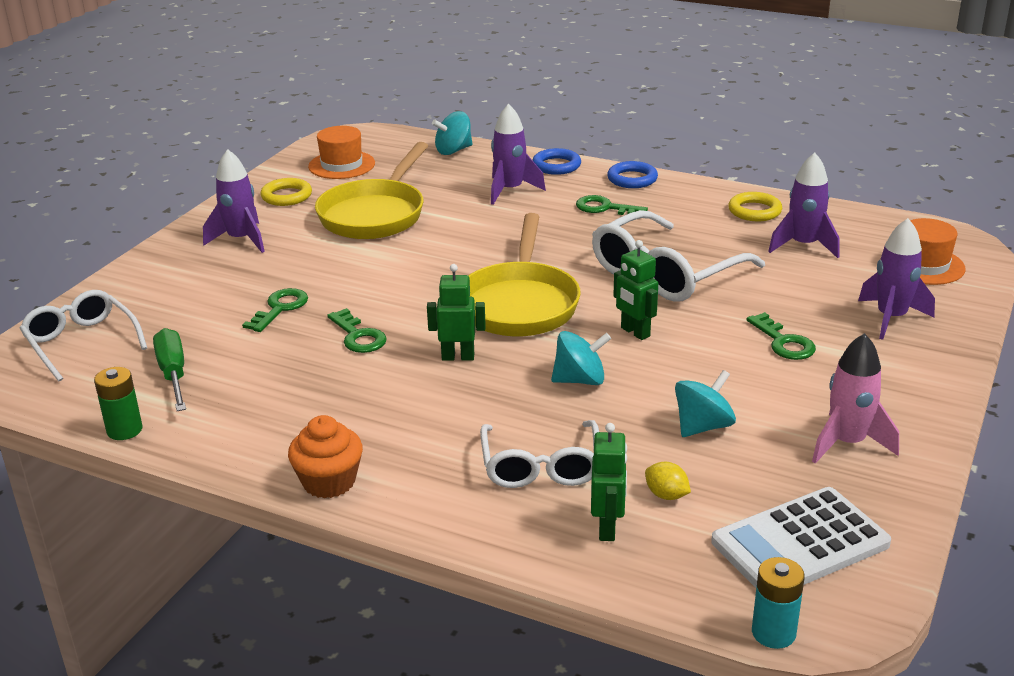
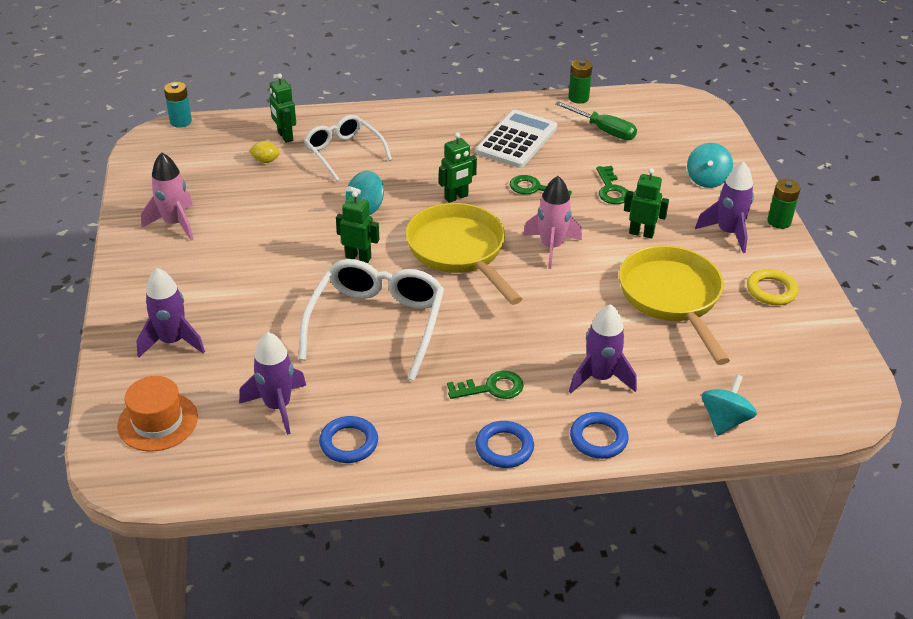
camera: 145 degrees right, 10 degrees up
(81, 342) = (686, 128): white glasses -> none
(180, 233) = (779, 221): none -> green battery
(318, 263) = (641, 233): none -> green robot
(329, 482) = (443, 111): orange cupcake -> none
(341, 165) = (791, 350): orange hat -> none
(422, 279) = (551, 247): none -> pink rocket
(703, 426) = (268, 205): turquoise spinning top -> turquoise spinning top (707, 180)
(754, 211) = (349, 443): yellow ring -> blue ring
(783, 342) = (247, 287): green key -> none
(800, 543) = (183, 161): white calculator -> white calculator (516, 140)

